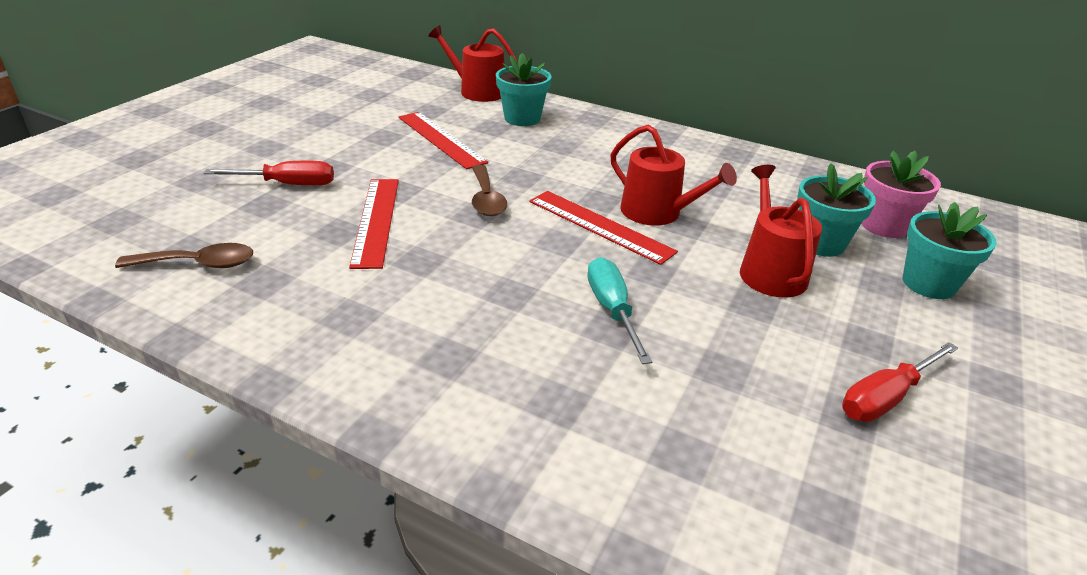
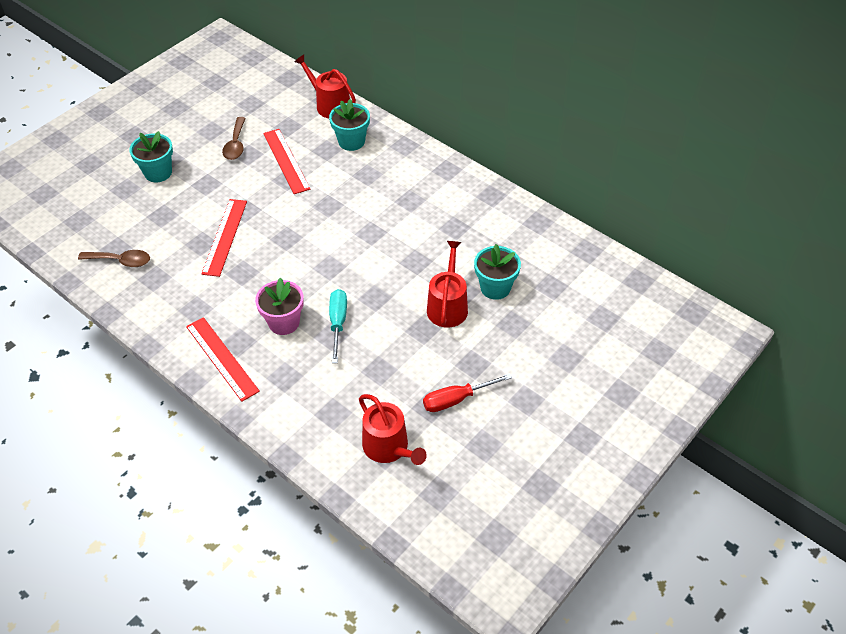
camera: 15 degrees right, 15 degrees up
(288, 184) = (178, 198): red screwdriver -> none
(486, 199) = (297, 225): brown spoon -> brown spoon (235, 145)
(600, 226) = (360, 256): red ruler -> red ruler (222, 358)
(657, 213) = (403, 249): red watering can -> red watering can (389, 448)
(884, 226) = (550, 277): pink flower pot -> pink flower pot (284, 322)
(928, 284) = (542, 328): turquoise flower pot -> turquoise flower pot (158, 173)

